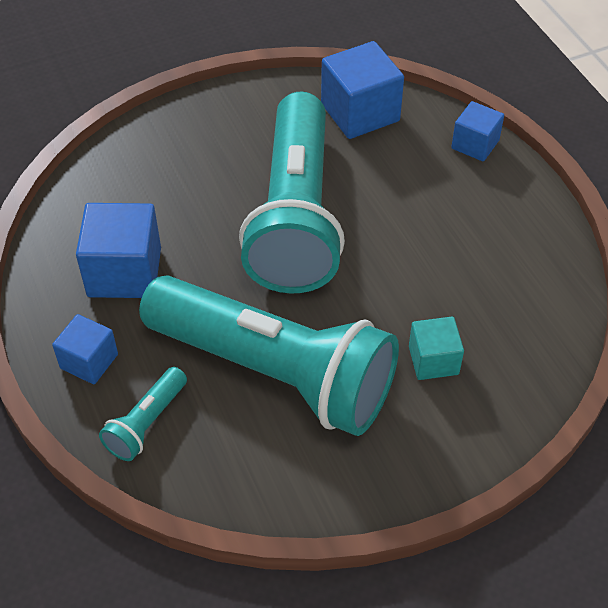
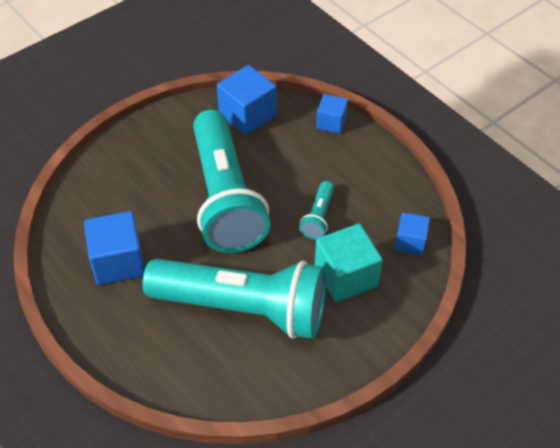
camera: 15 degrees left, 0 degrees up
(89, 361) = (113, 330): blue cube -> blue cube (410, 242)
(146, 423) = (167, 363): turquoise flashlight -> turquoise flashlight (318, 217)
(433, 360) = (346, 276): turquoise cube -> turquoise cube, size x1.67

